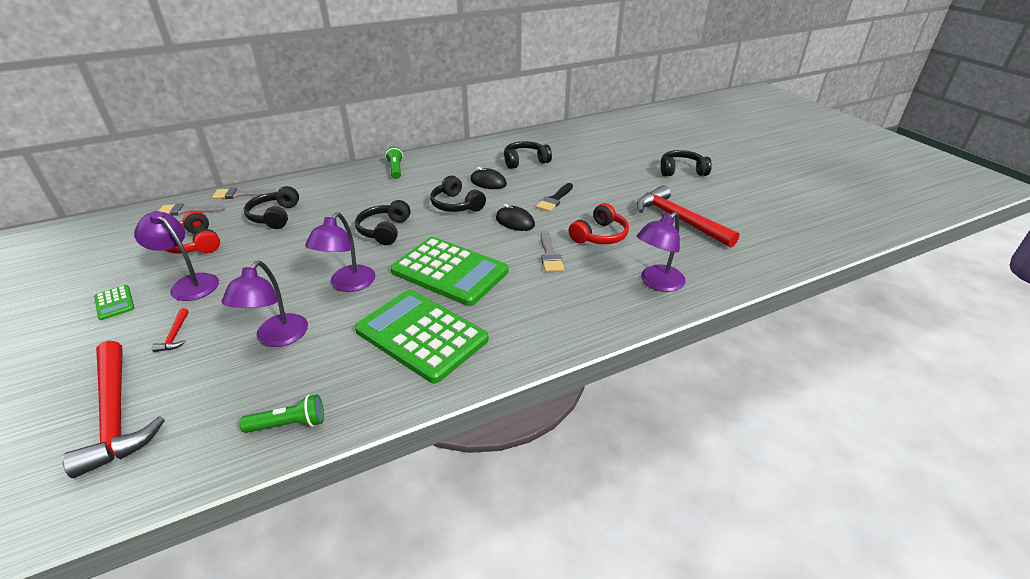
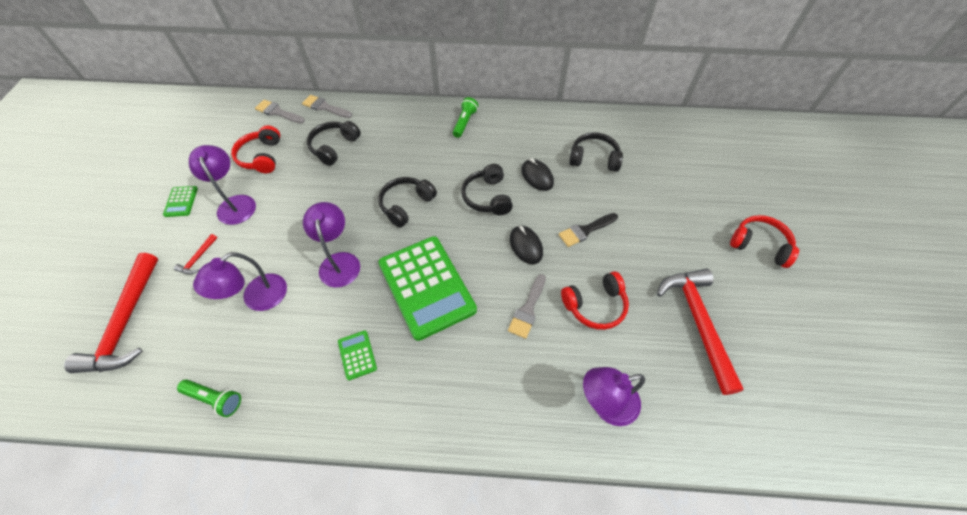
camera: 30 degrees right, 20 degrees up
(348, 284) = (339, 262): purple lamp -> purple lamp turned 120 degrees clockwise
(421, 335) = (357, 355): green calculator -> green calculator, size x0.41
(681, 171) = (759, 245): black headphones -> red headphones

